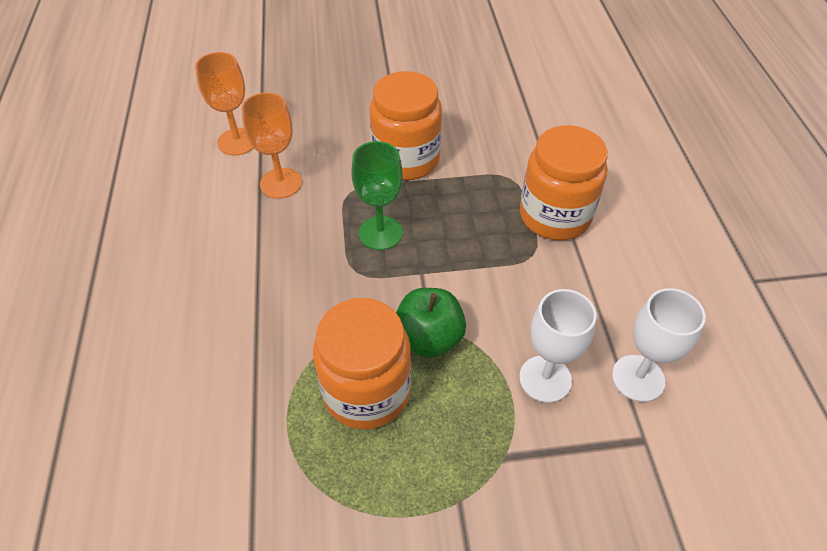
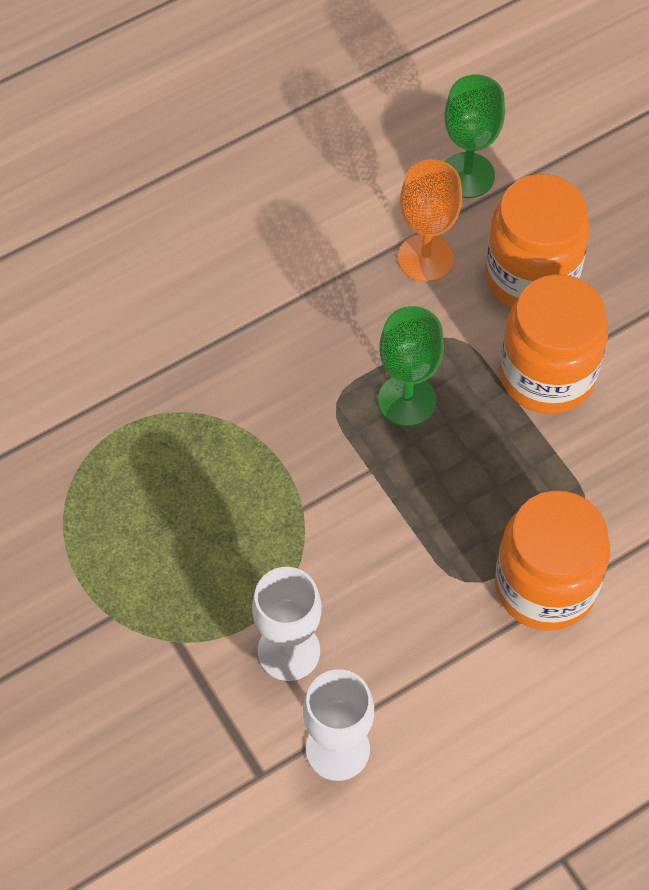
camera: 65 degrees right, 10 degrees up
(237, 142) = (467, 175): orange goblet -> green goblet
(366, 391) = (189, 482): orange jar -> orange jar (531, 276)
(429, 338) = (283, 514): green apple -> none

